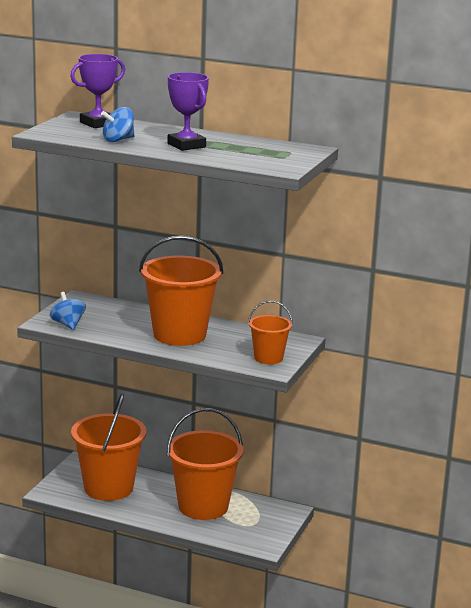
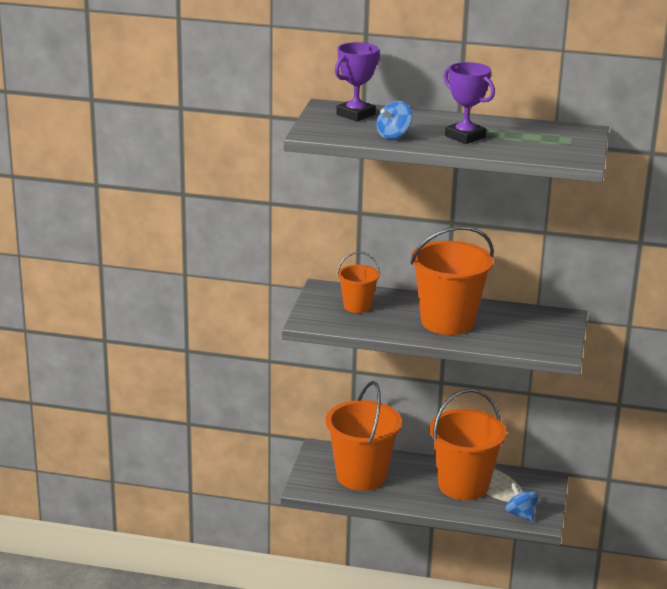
camera: 10 degrees left, 5 degrees up
(68, 324) = (331, 321): blue spinning top -> blue spinning top (520, 514)
(268, 358) = (548, 340): orange bucket -> orange bucket (357, 306)

